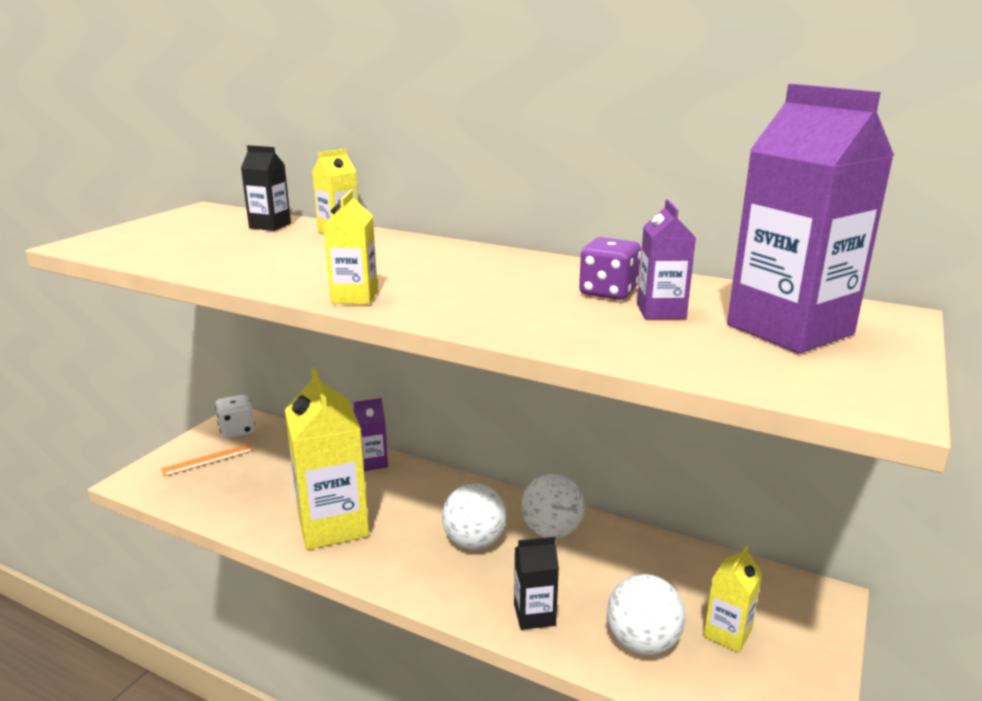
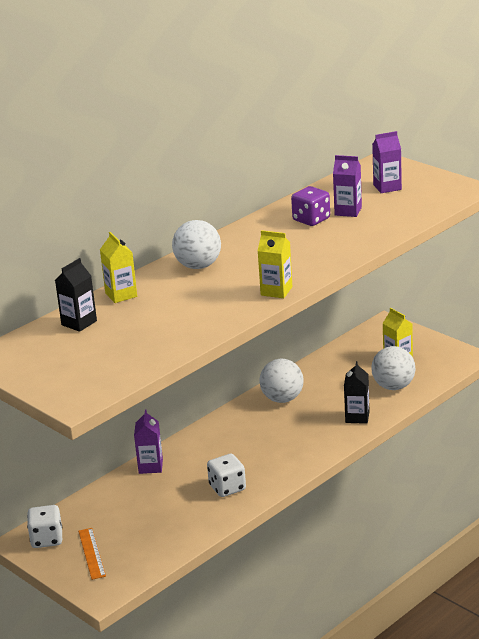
camera: 70 degrees left, 5 degrees up
(333, 525) = (227, 488): yellow carton -> white dice
(474, 542) = (278, 430): white ball -> white ball (198, 266)
(789, 329) = (387, 187): purple carton -> purple carton, size x0.50

